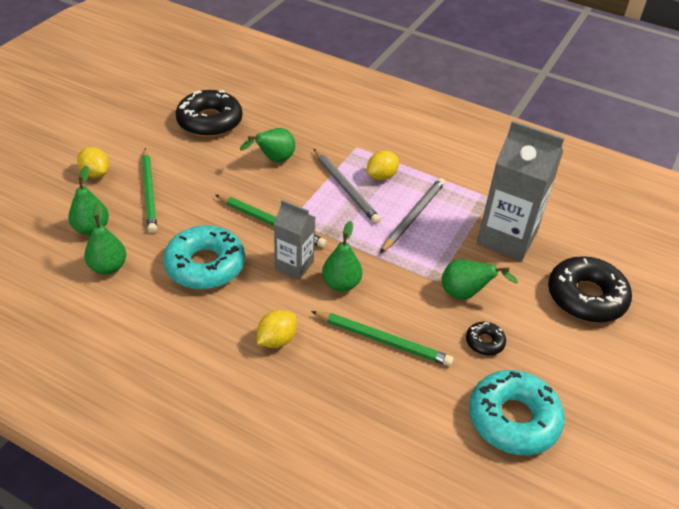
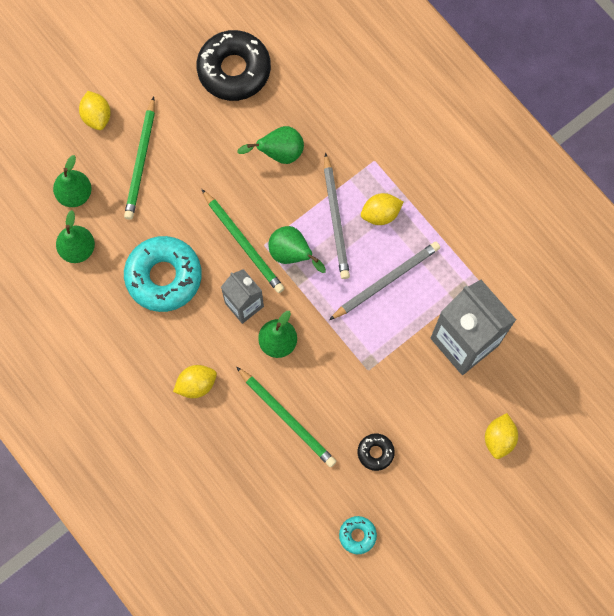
camera: 25 degrees right, 30 degrees up
(465, 294) = (387, 394): green pear -> green pear (292, 254)
(513, 419) = (357, 535): turquoise donut -> turquoise donut, size x0.46
(586, 297) = (499, 438): black donut -> yellow lemon

